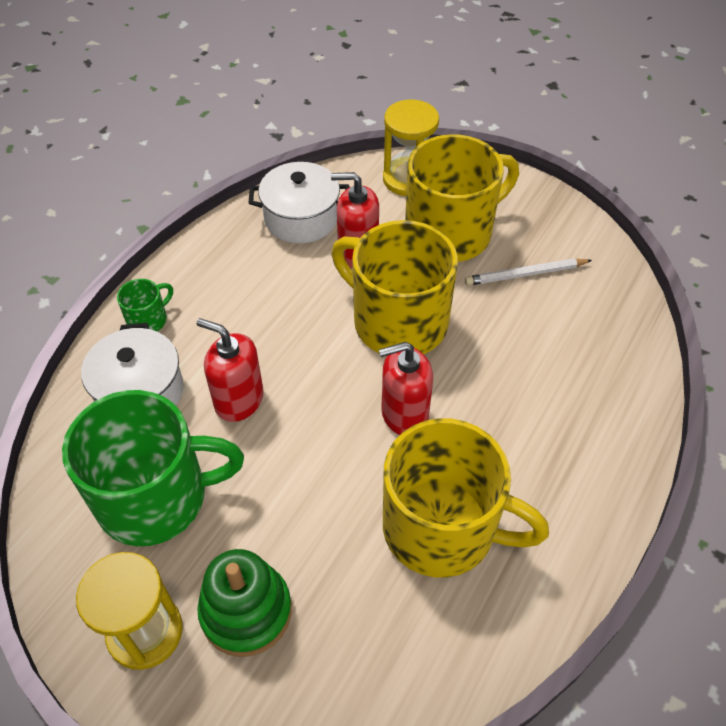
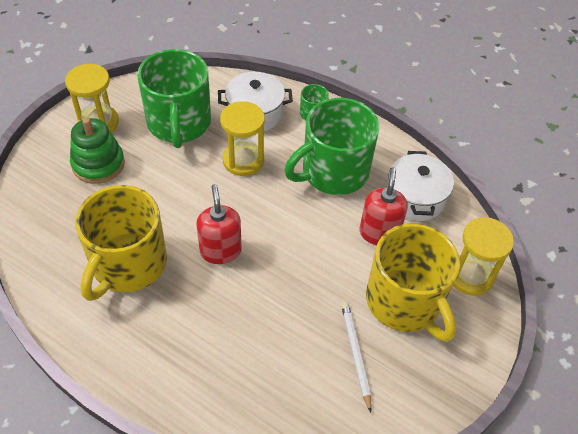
camera: 90 degrees right, 0 degrees up
(239, 400) = (243, 160): red soap dispenser -> yellow hourglass
(260, 296) = (333, 172): none -> green mug
(398, 321) = (306, 254): yellow mug -> none

